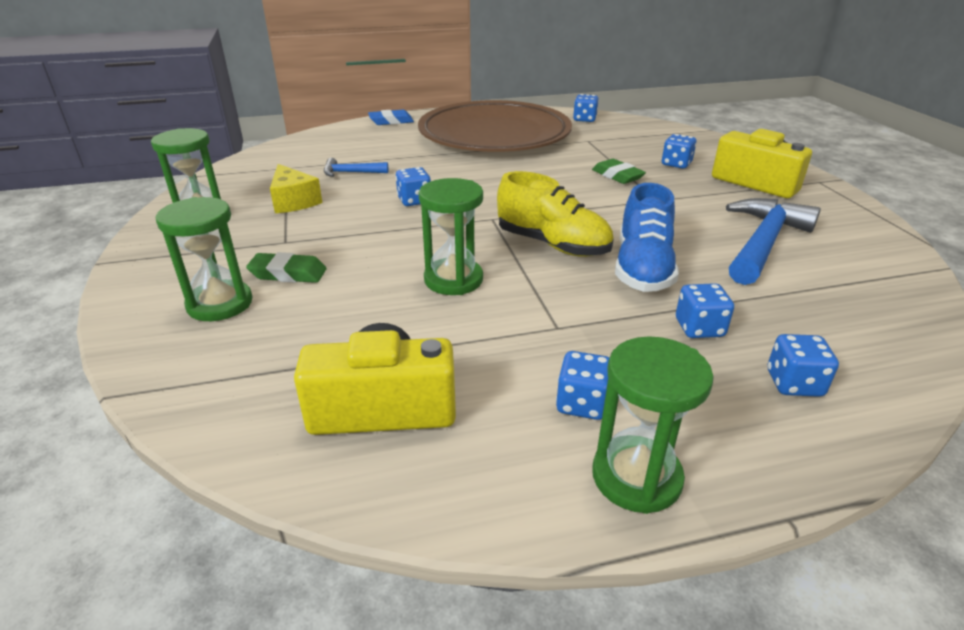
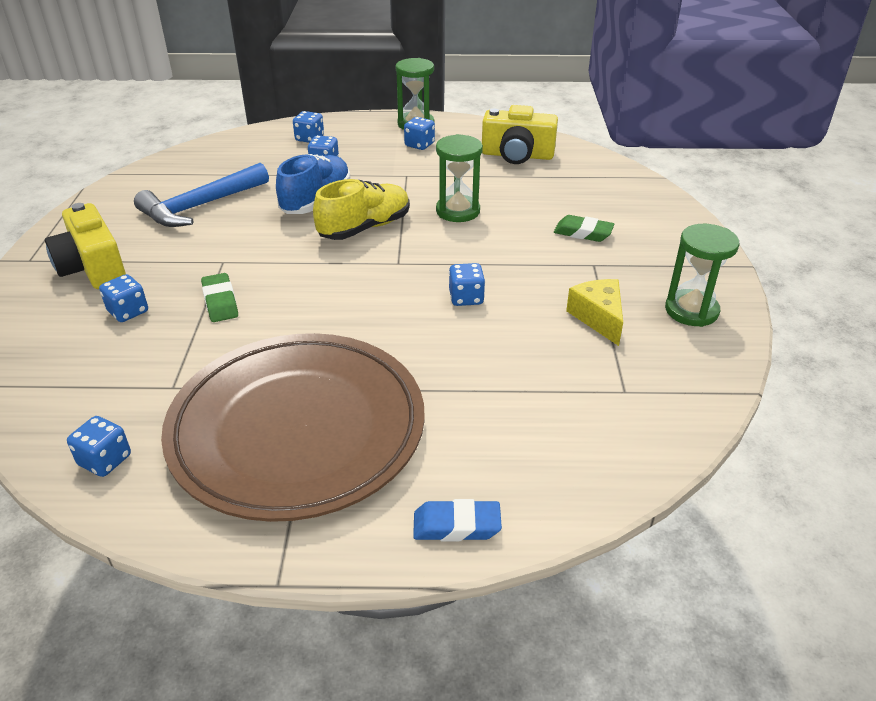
camera: 165 degrees left, 5 degrees up
(220, 304) = (626, 217): green hourglass -> none
(350, 173) = (535, 362): blue hammer -> none
(552, 245) = (365, 228): yellow shoe -> yellow shoe turned 90 degrees clockwise

